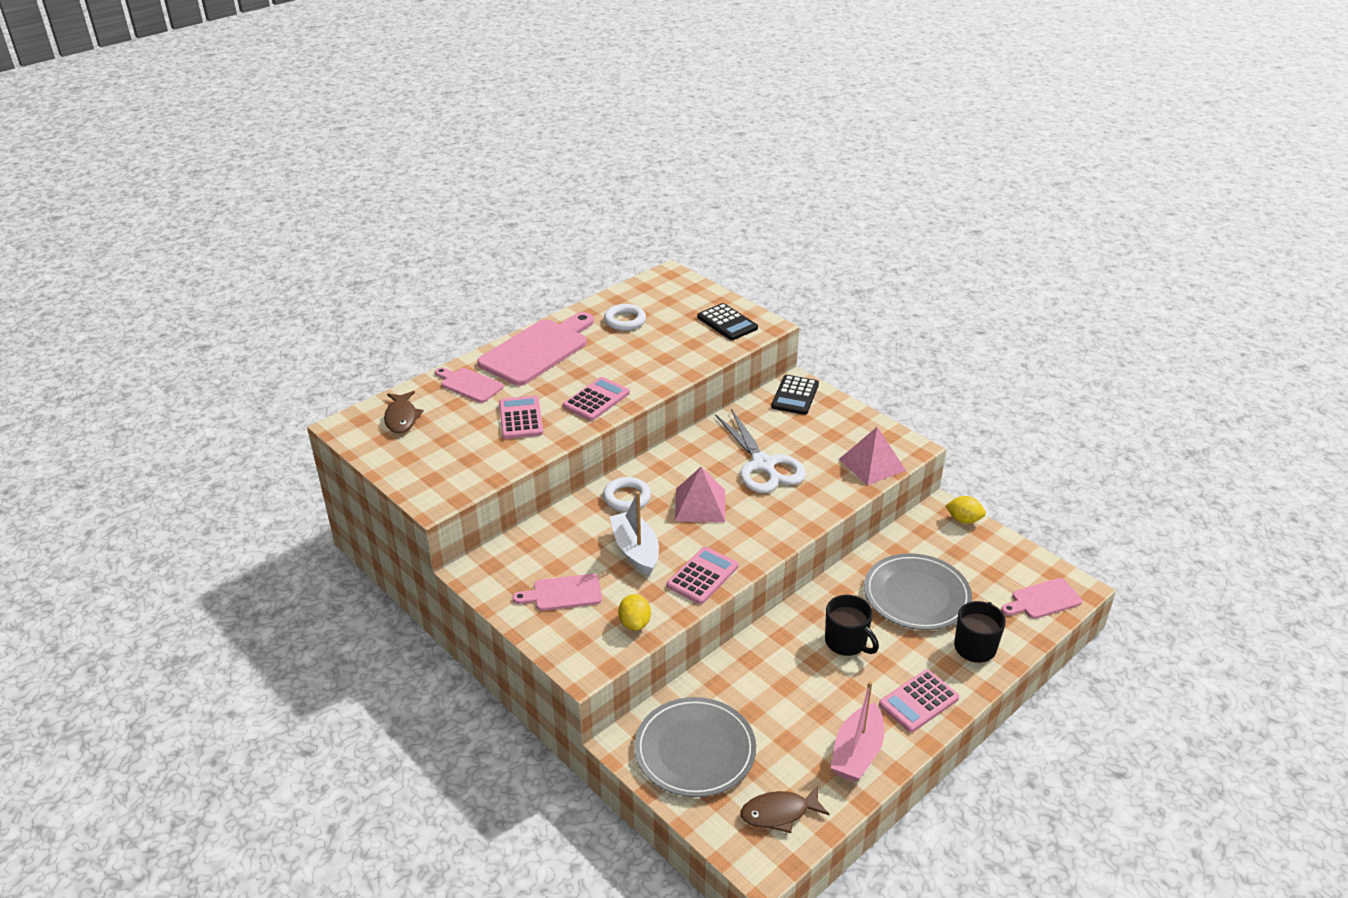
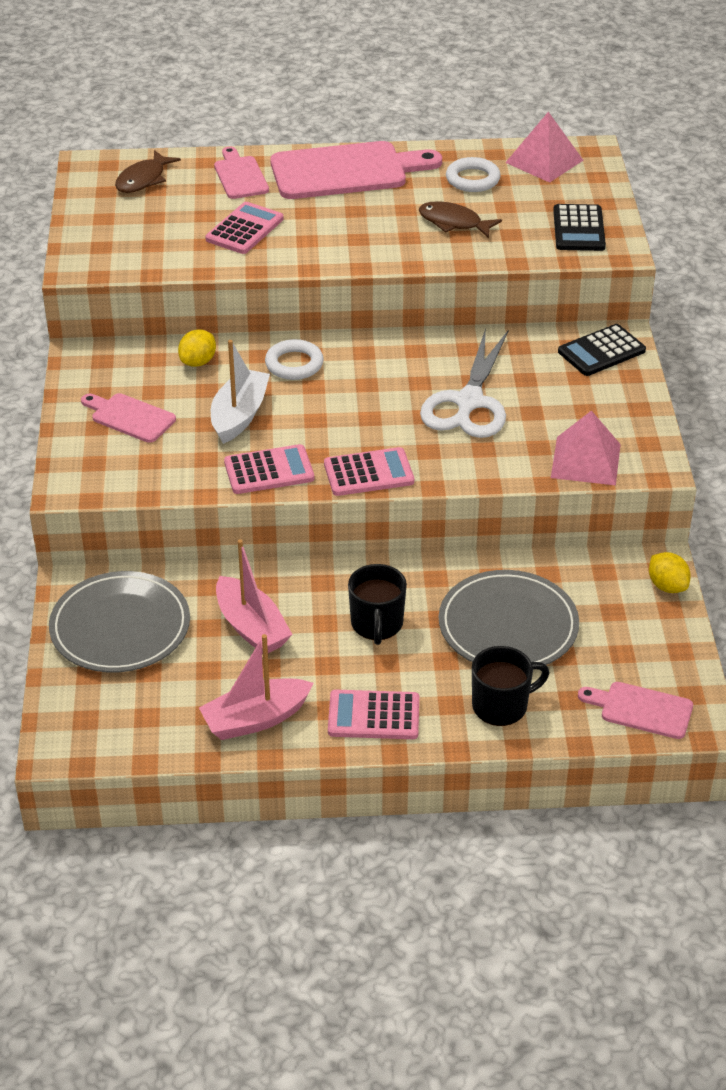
camera: 40 degrees right, 5 degrees up
(596, 400) = (337, 245): pink calculator -> pink calculator (368, 473)
(634, 623) = (156, 476): yellow lemon -> yellow lemon (198, 362)
(700, 505) = (354, 407): pink pyramid -> pink pyramid (544, 161)
(777, 693) = (251, 627): none -> pink boat
(779, 813) = (124, 720): brown fish -> brown fish (454, 223)

